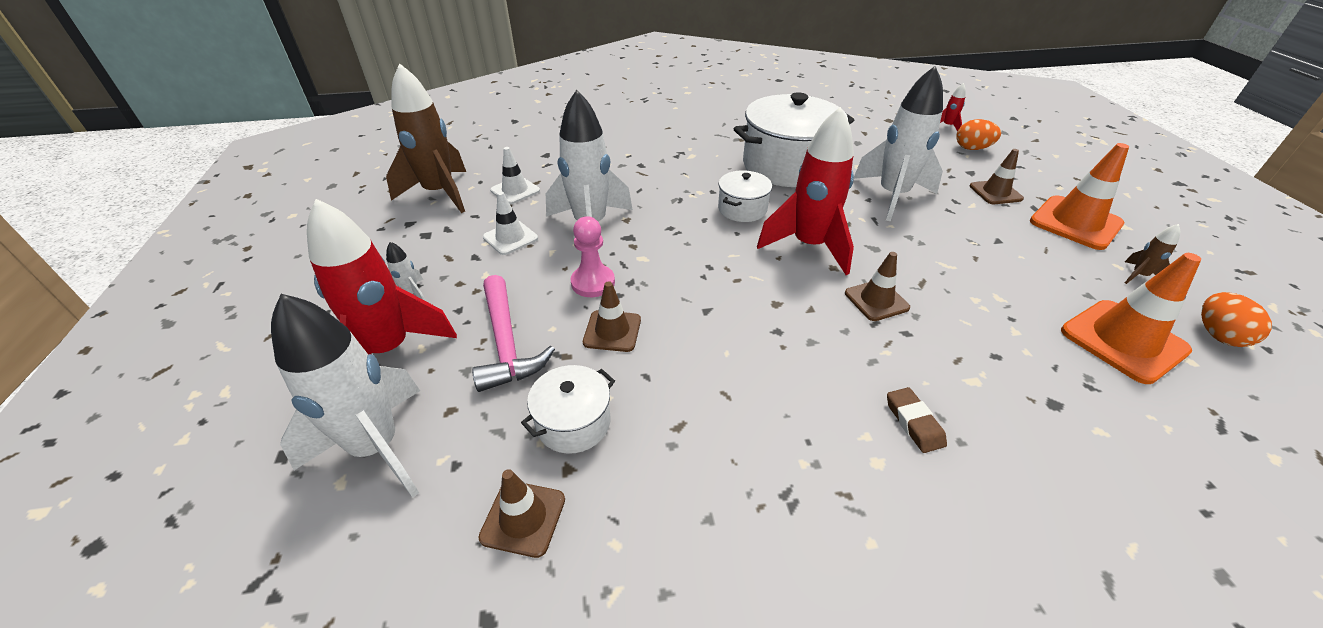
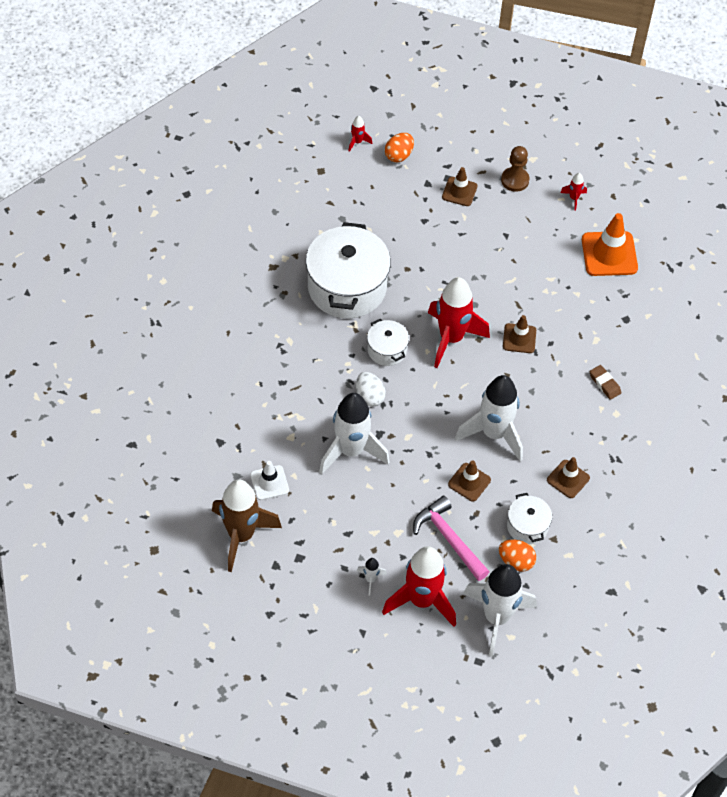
camera: 65 degrees left, 15 degrees up
(506, 343) = (449, 539): pink hammer -> pink hammer turned 135 degrees counterclockwise
(510, 238) = (337, 505): white traffic cone -> none
(523, 518) = (571, 565): brown traffic cone -> brown traffic cone (568, 479)
(593, 282) = (418, 474): pink pawn -> none
(672, 216) = (369, 396): none -> white egg
(892, 196) = (427, 253): white rocket -> white rocket (494, 434)
(913, 422) = (604, 384): brown eraser -> brown eraser turned 45 degrees clockwise
(1075, 223) = (515, 180): orange traffic cone -> brown pawn
(1138, 276) = (574, 198): brown rocket -> red rocket
(1218, 335) = (628, 211): orange egg -> orange egg (516, 561)

